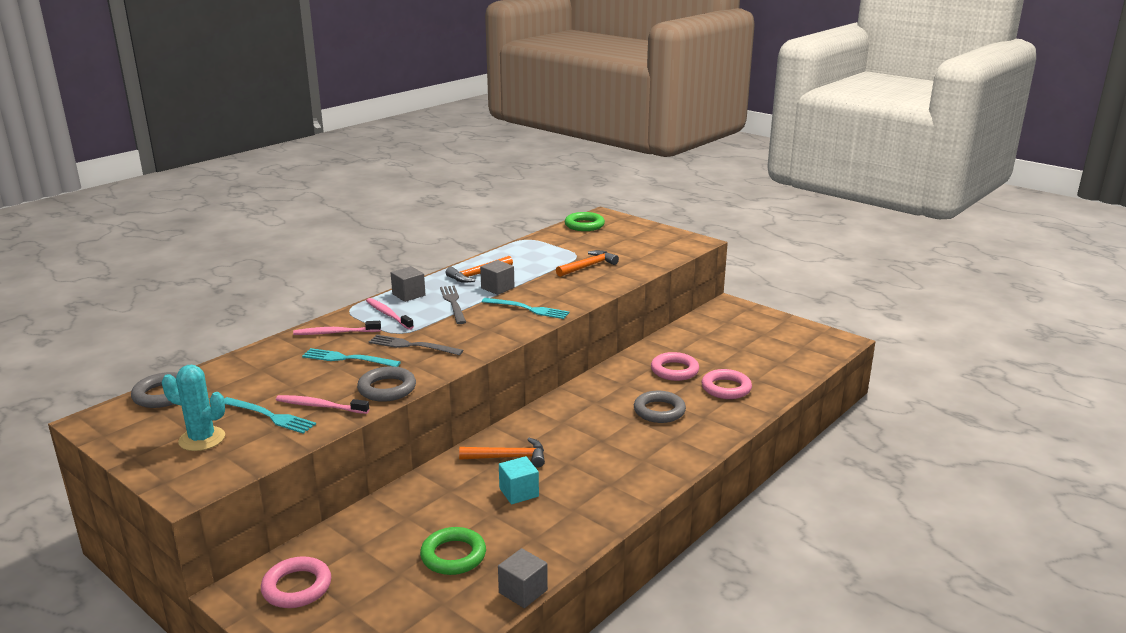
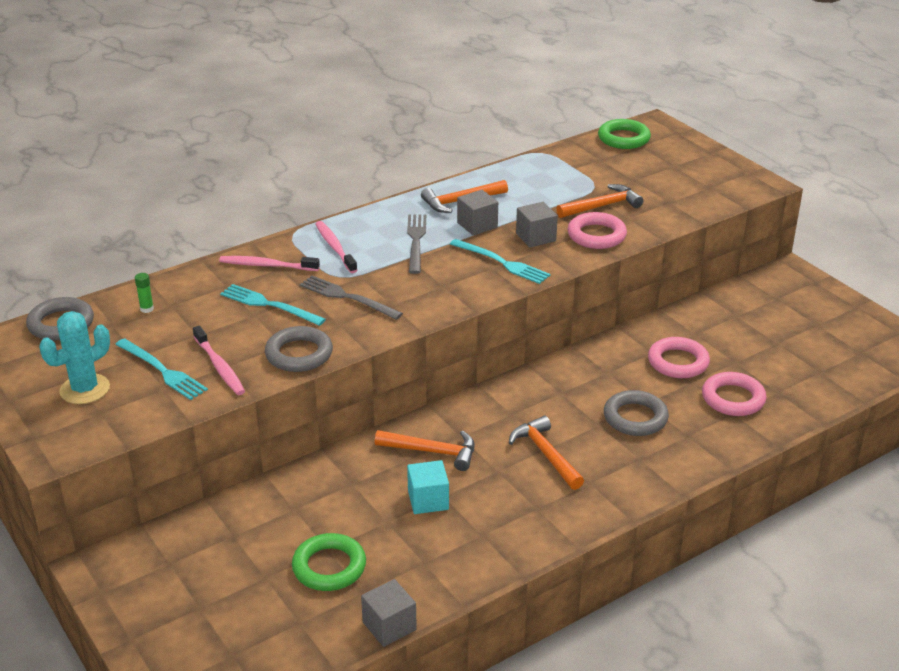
camera: 15 degrees right, 10 degrees up
(202, 439) = (85, 389): turquoise cactus -> turquoise cactus turned 75 degrees counterclockwise
(239, 374) = (147, 309): none -> green glue stick
(297, 587) = (156, 572): pink ring -> pink ring (596, 235)
(320, 406) = (219, 366): pink toothbrush -> pink toothbrush turned 150 degrees counterclockwise
(408, 295) = (368, 221): grey cube -> grey cube (536, 237)
(601, 445) = (546, 454): none -> orange hammer

